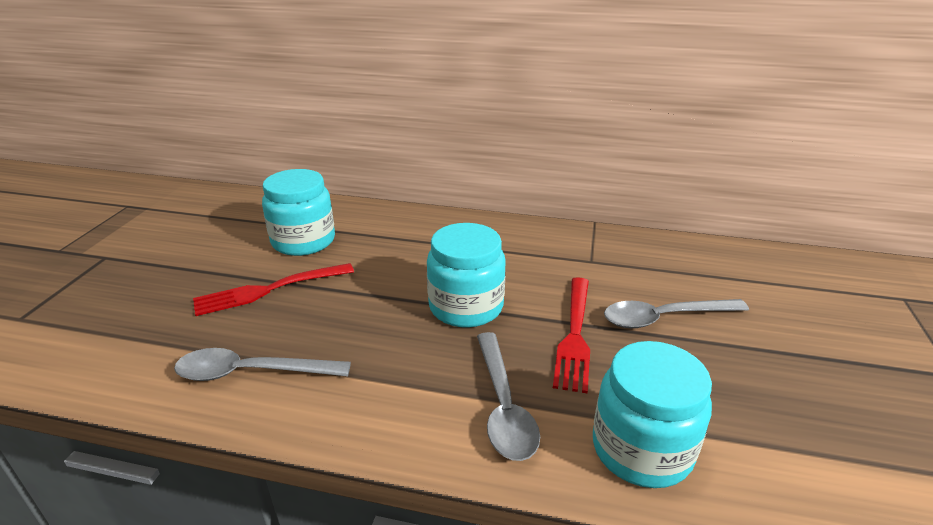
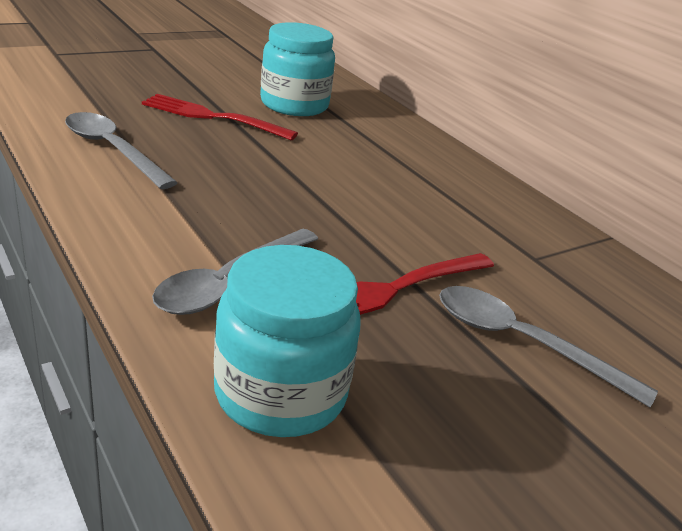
camera: 40 degrees right, 0 degrees up
(466, 307) = (335, 211): turquoise jar -> none

